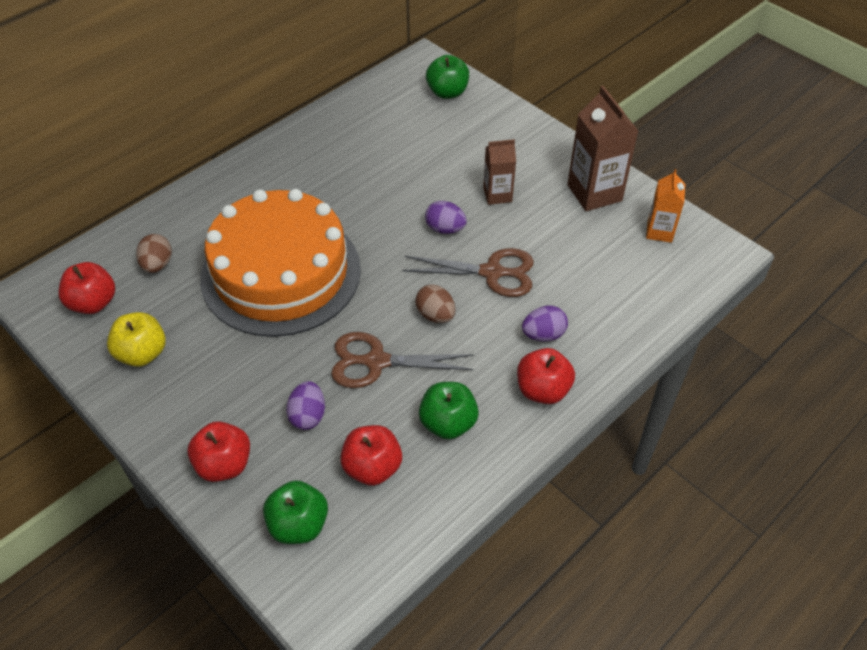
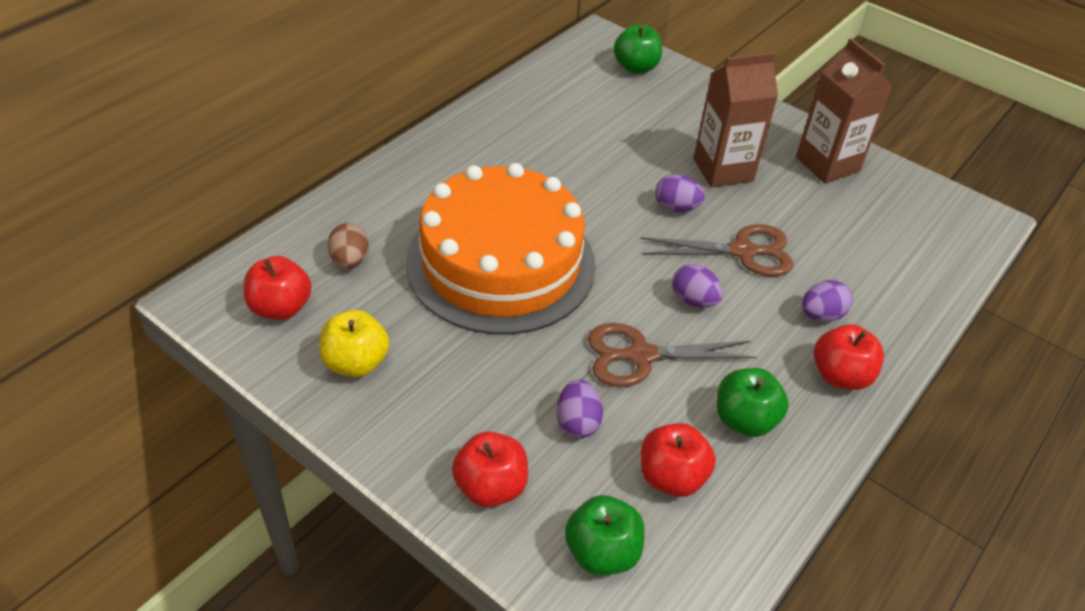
camera: 10 degrees left, 5 degrees down
(435, 315) = (693, 300): brown egg -> purple egg
(497, 195) = (723, 170): brown carton -> brown carton, size x1.67
(659, 231) = (910, 201): orange carton -> none

